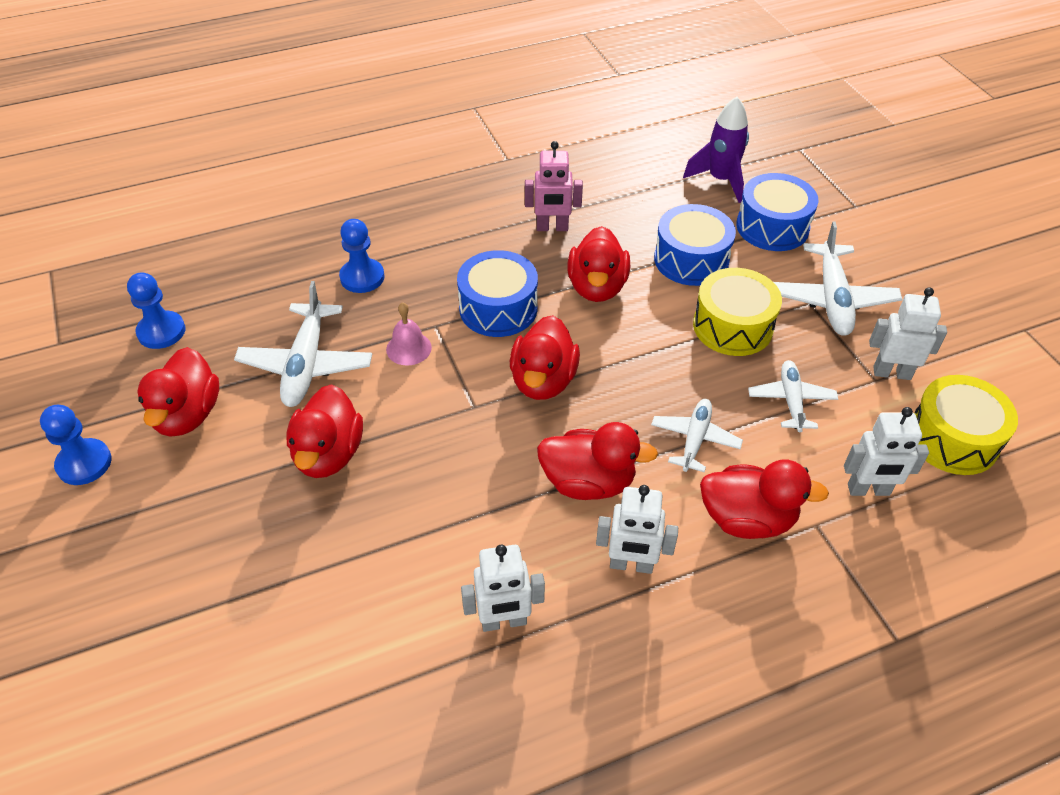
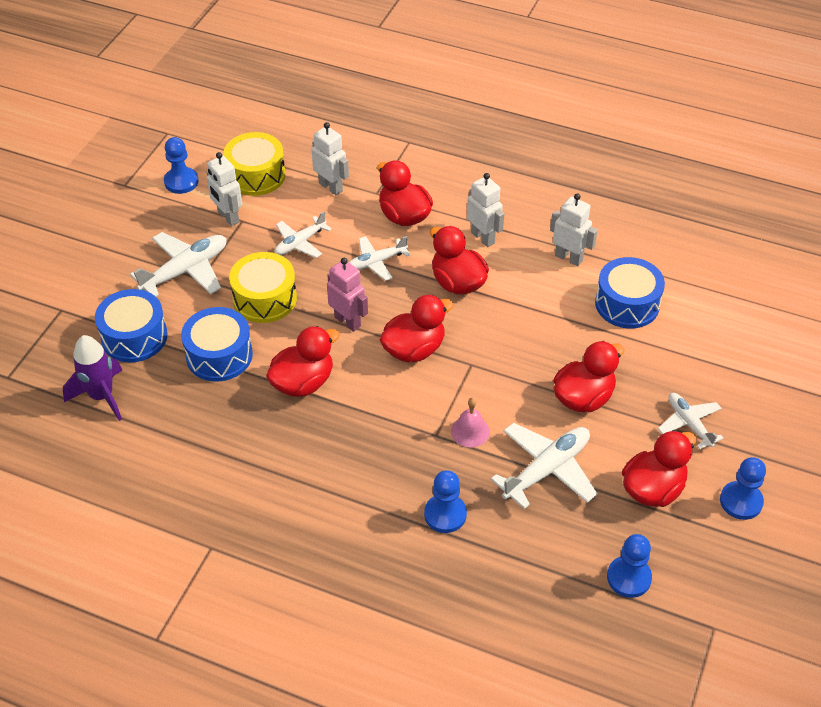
camera: 135 degrees left, 0 degrees up
(190, 507) = (689, 424): none -> white plane
(498, 308) = (382, 416): blue drum -> blue drum (627, 304)
(552, 228) = (268, 451): pink robot -> pink robot (348, 321)
(994, 373) = (181, 182): none -> blue pawn

